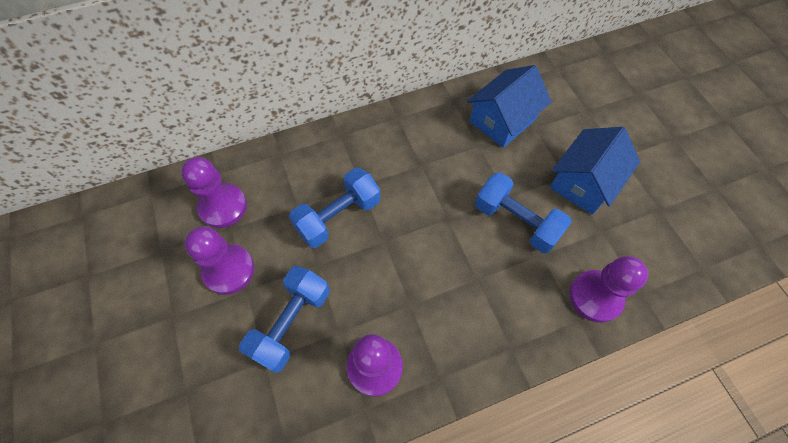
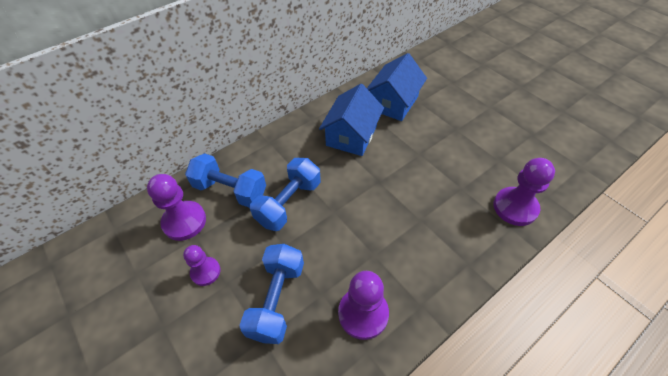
camera: 15 degrees left, 10 degrees down
(229, 270) = (205, 272): purple pawn -> purple pawn, size x0.63
(516, 221) = (433, 170): blue dumbbell -> blue dumbbell (230, 190)
(583, 182) = (471, 130): blue house -> blue house (351, 135)

